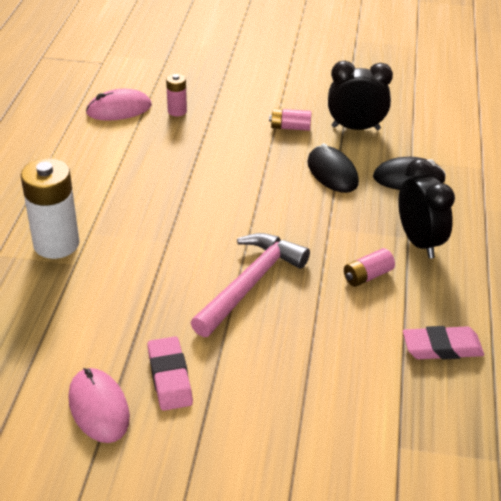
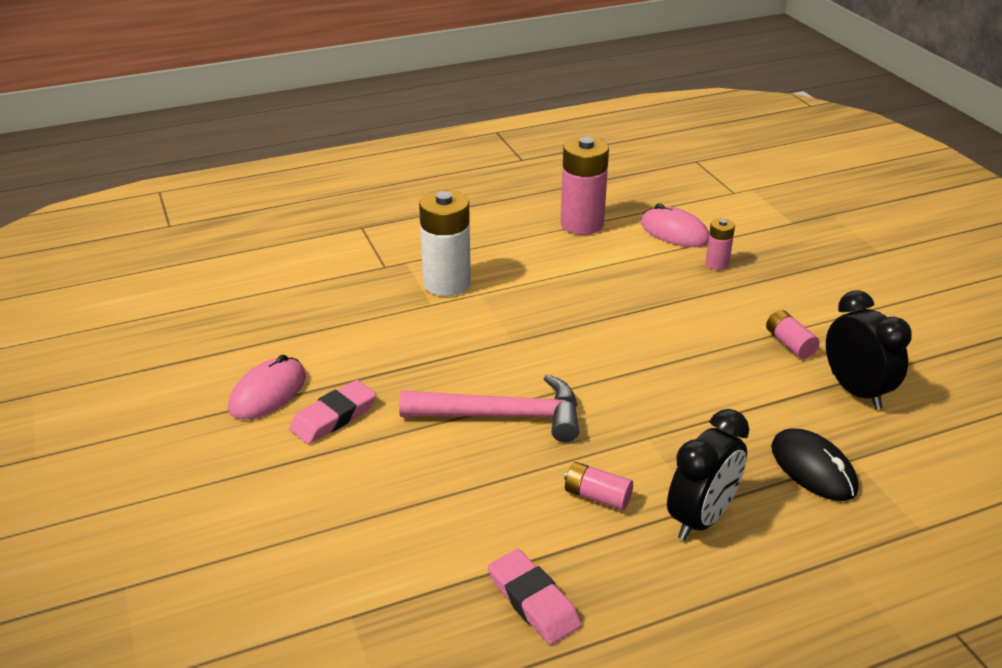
camera: 60 degrees right, 5 degrees down
(57, 143) = (582, 224): none -> pink battery
(332, 173) = (747, 404): black mouse -> none

